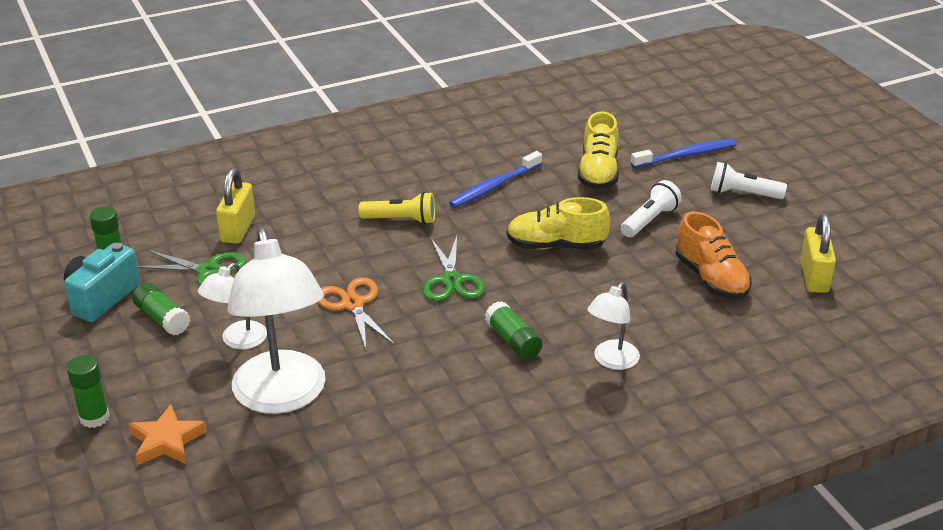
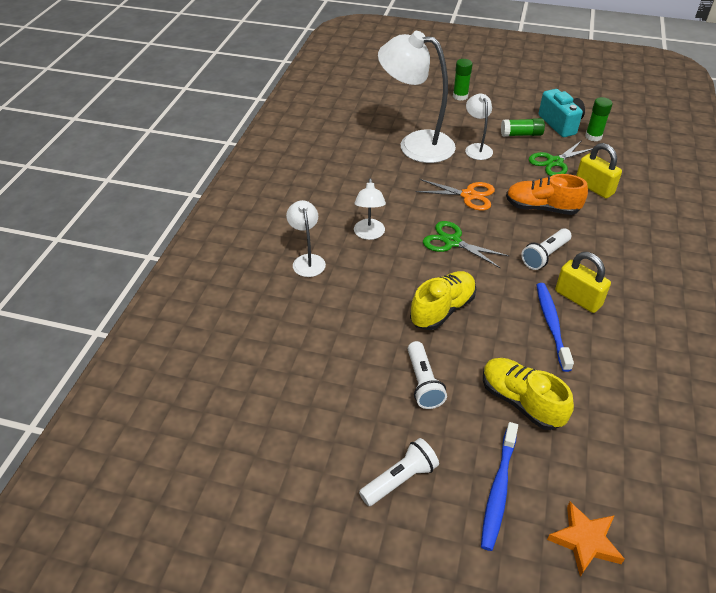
camera: 130 degrees right, 10 degrees up
(166, 441) = (422, 107): orange star -> orange star (585, 541)
(401, 220) = (545, 256): yellow flashlight -> white flashlight
(513, 341) = (369, 234): green glue stick -> white lamp
(711, 279) = (322, 362): orange shoe -> orange shoe (542, 208)
(814, 277) = (257, 425): yellow padlock -> yellow padlock (578, 298)

